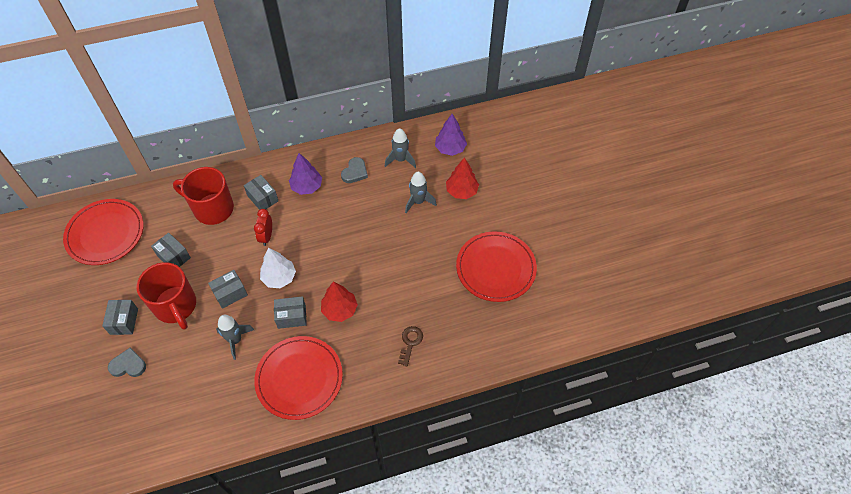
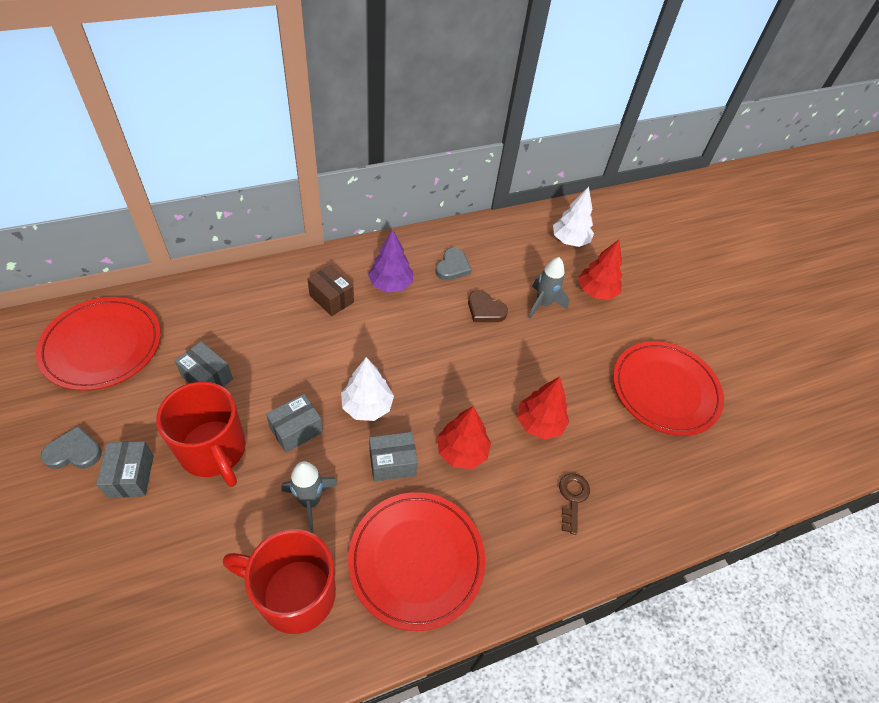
camera: 10 degrees left, 5 degrees down
(128, 365) = (138, 547): grey heart -> grey heart (74, 452)
(212, 209) = (261, 312): red mug -> red mug (294, 594)
(263, 198) = (331, 299): grey box -> brown box
(266, 236) = (342, 349): red clock -> none
(374, 206) = (485, 310): none -> brown heart
(397, 291) = (539, 423): none -> red tree
(400, 160) = (509, 253): grey rocket -> none
(450, 149) = (569, 241): purple tree -> white tree

